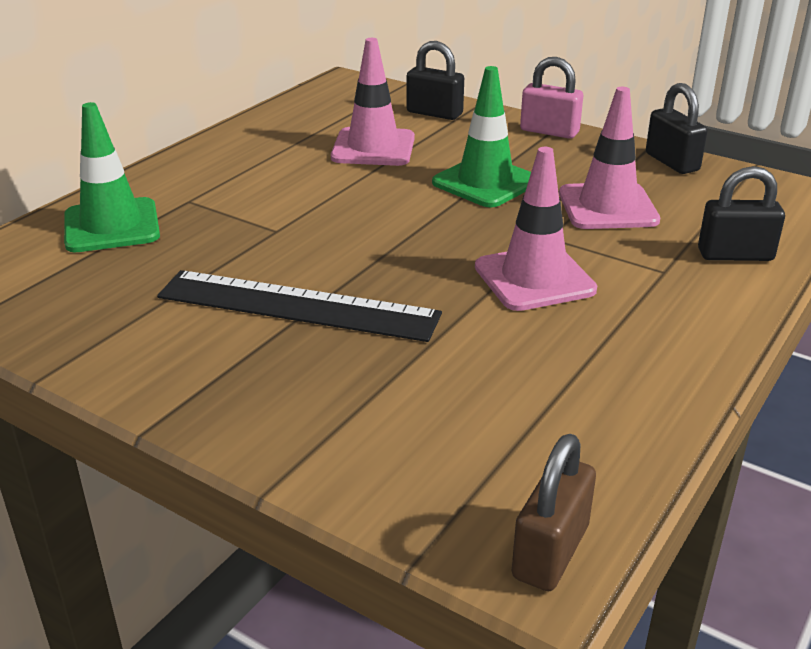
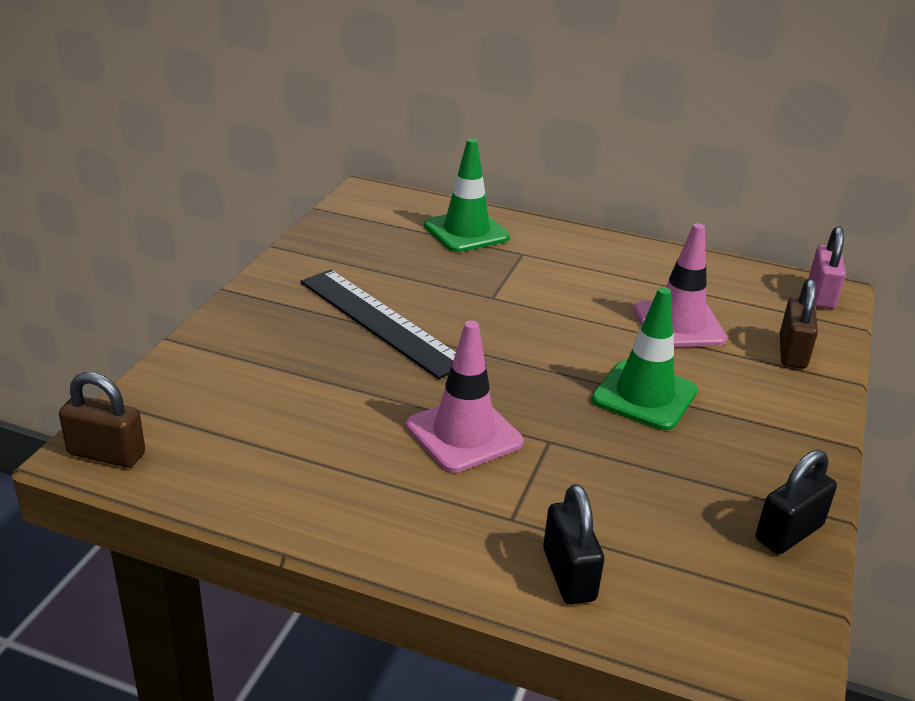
camera: 75 degrees right, 0 degrees up
(297, 306) = (380, 321): black ruler -> black ruler turned 45 degrees counterclockwise
(434, 113) = (792, 352): black padlock -> brown padlock
(549, 131) = (806, 433): pink padlock -> pink padlock (821, 295)
(607, 207) = (635, 479): pink traffic cone -> none

